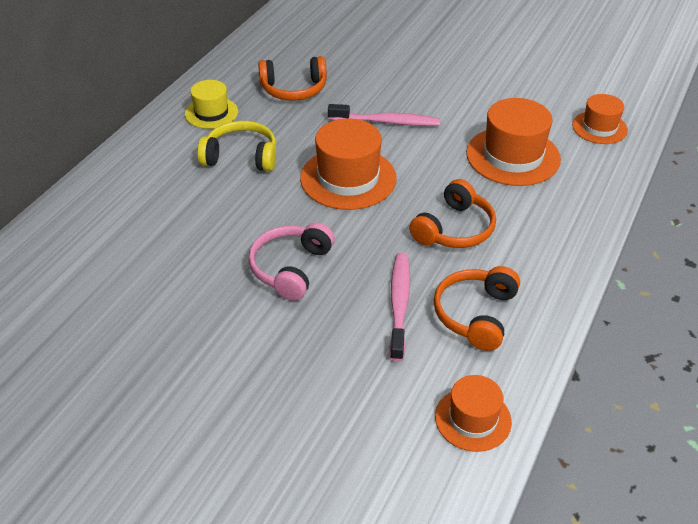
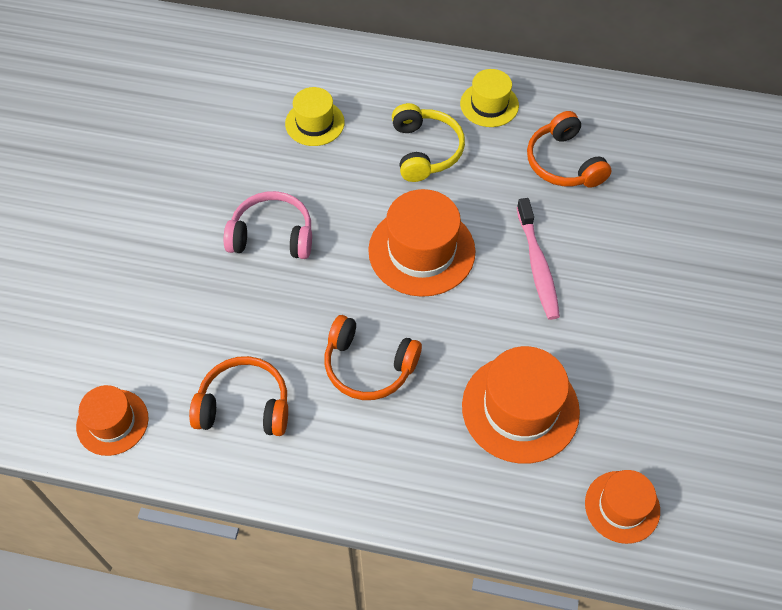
camera: 75 degrees right, 15 degrees up
(168, 218) = (314, 123): none -> yellow hat
(399, 304) = (244, 335): pink toothbrush -> none

